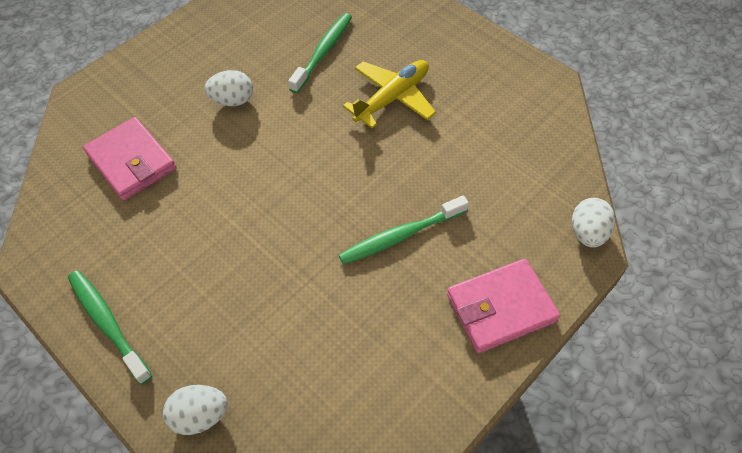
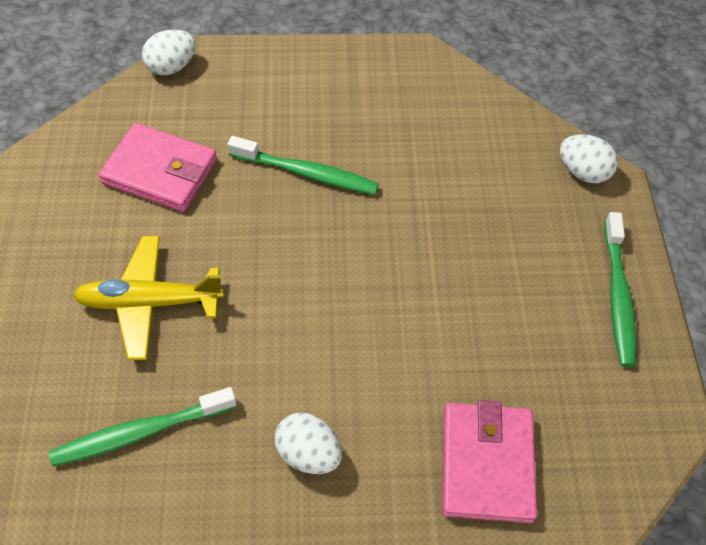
camera: 140 degrees left, 0 degrees up
(500, 308) = (299, 75): pink wallet -> pink wallet (160, 171)

